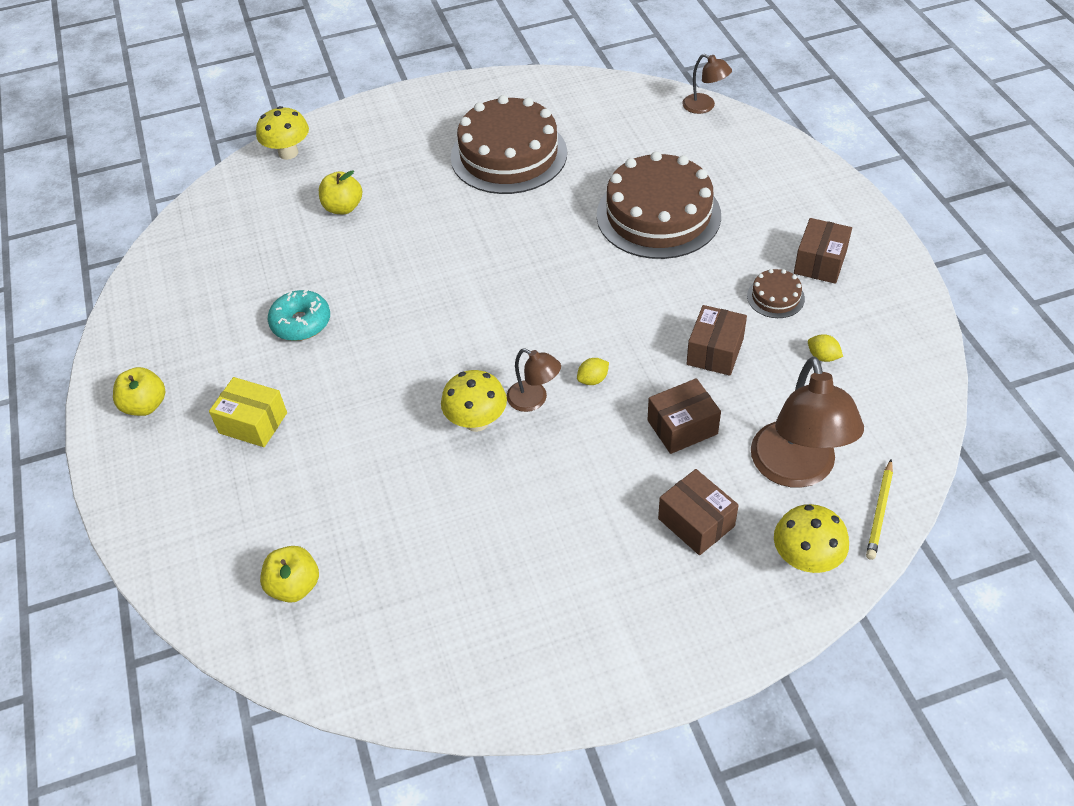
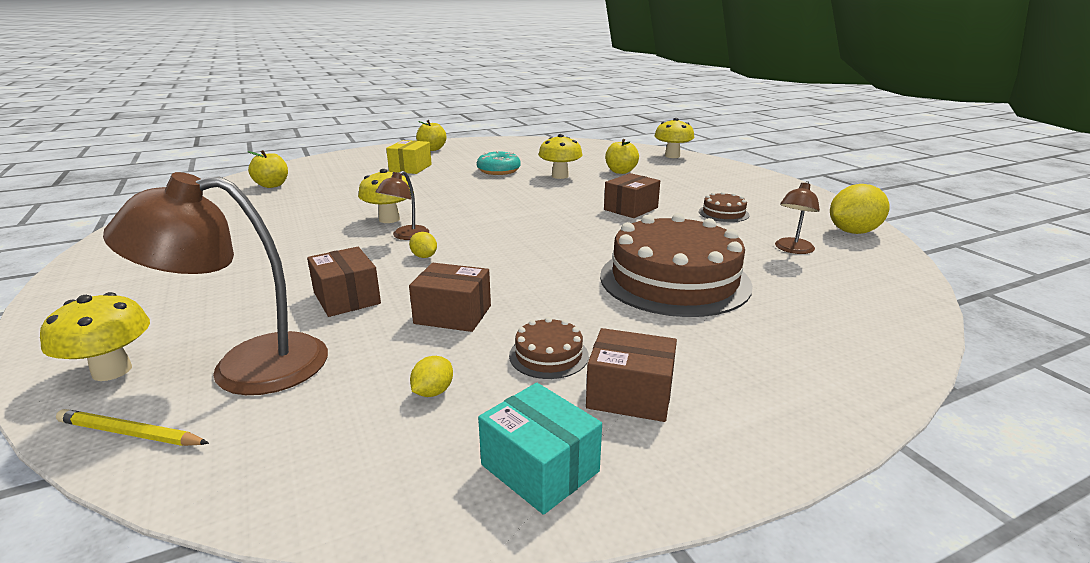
camera: 80 degrees right, 25 degrees down
(345, 264) = (560, 176): none -> yellow mushroom
(509, 155) = (723, 213): brown cake -> brown cake, size x0.43
(570, 91) = (853, 232): none -> yellow lemon
(696, 522) = (218, 307): brown box -> brown box (631, 209)
(704, 106) = (915, 304): brown lamp -> brown lamp (792, 249)
(890, 307) = (540, 468): none -> turquoise box

